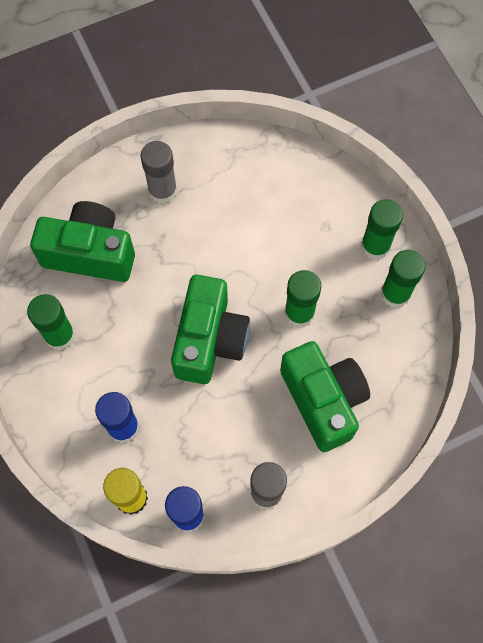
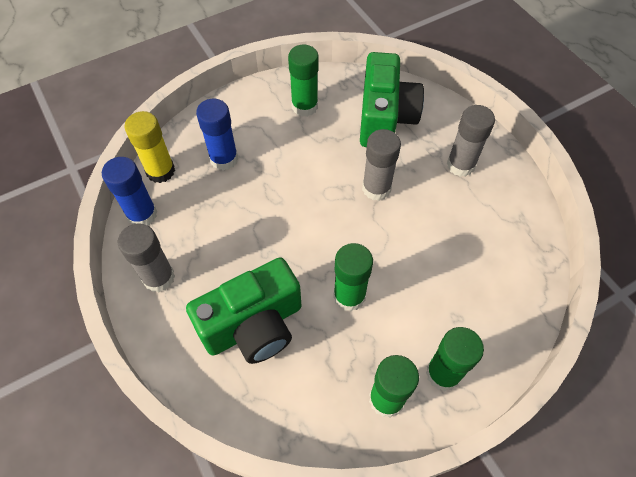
camera: 85 degrees right, 10 degrees down
(182, 274) = (376, 188): none -> grey glue stick
(210, 340) = (311, 217): green camera -> none

